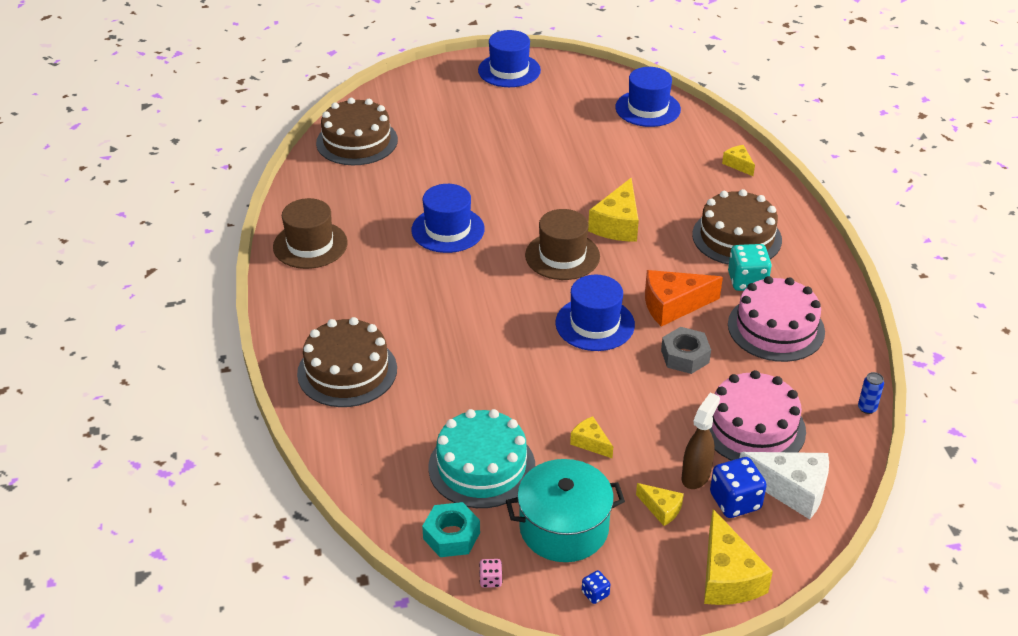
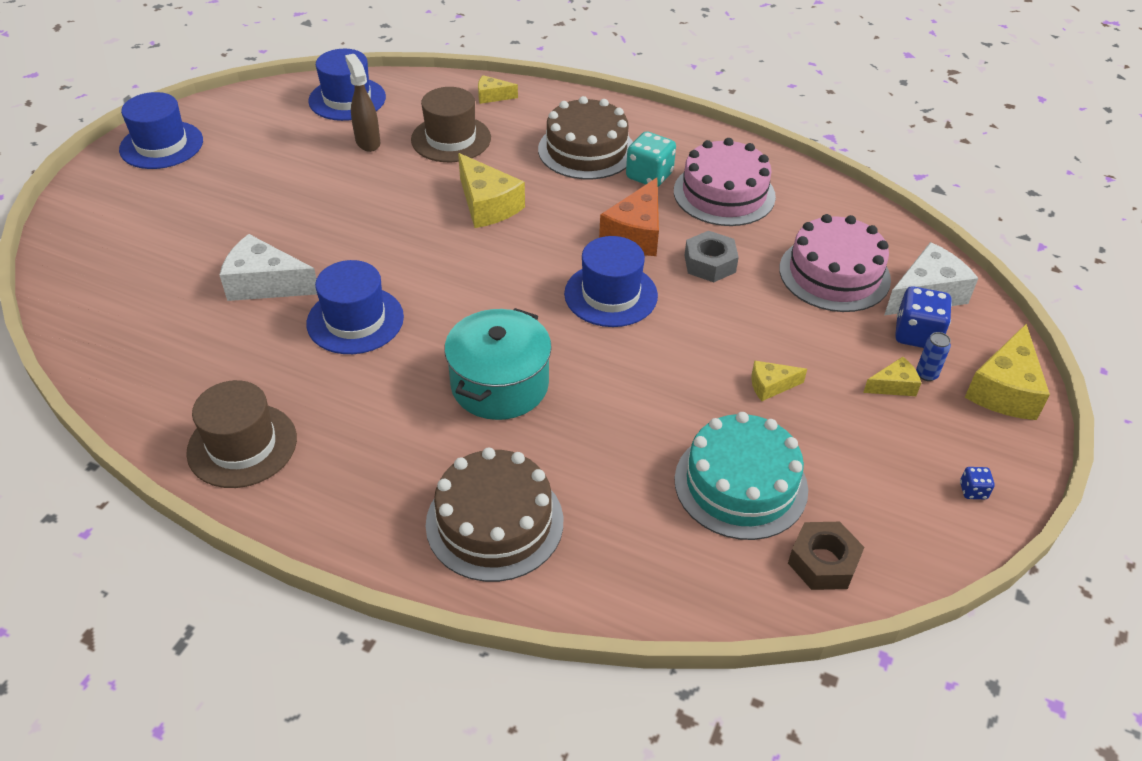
camera: 55 degrees left, 5 degrees up
(357, 141) = (112, 312): brown cake -> none
(439, 179) = (265, 284): none -> white cheese
(451, 536) = (823, 562): turquoise nut -> brown nut
(490, 580) = (906, 562): pink dice -> none
(562, 256) = (491, 263): brown hat -> brown hat (451, 139)
(564, 528) = (871, 467): turquoise pot -> turquoise pot (499, 384)
(696, 476) = (868, 341): brown spray bottle -> brown spray bottle (368, 142)
(727, 577) = (1004, 389): yellow cheese -> yellow cheese turned 90 degrees clockwise
(867, 408) = (863, 201): blue can -> blue can (926, 374)

